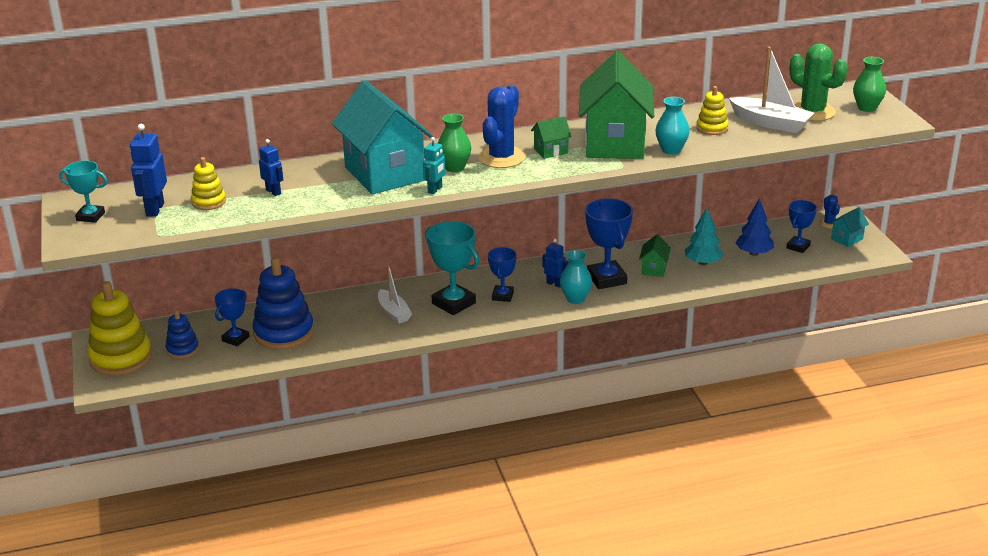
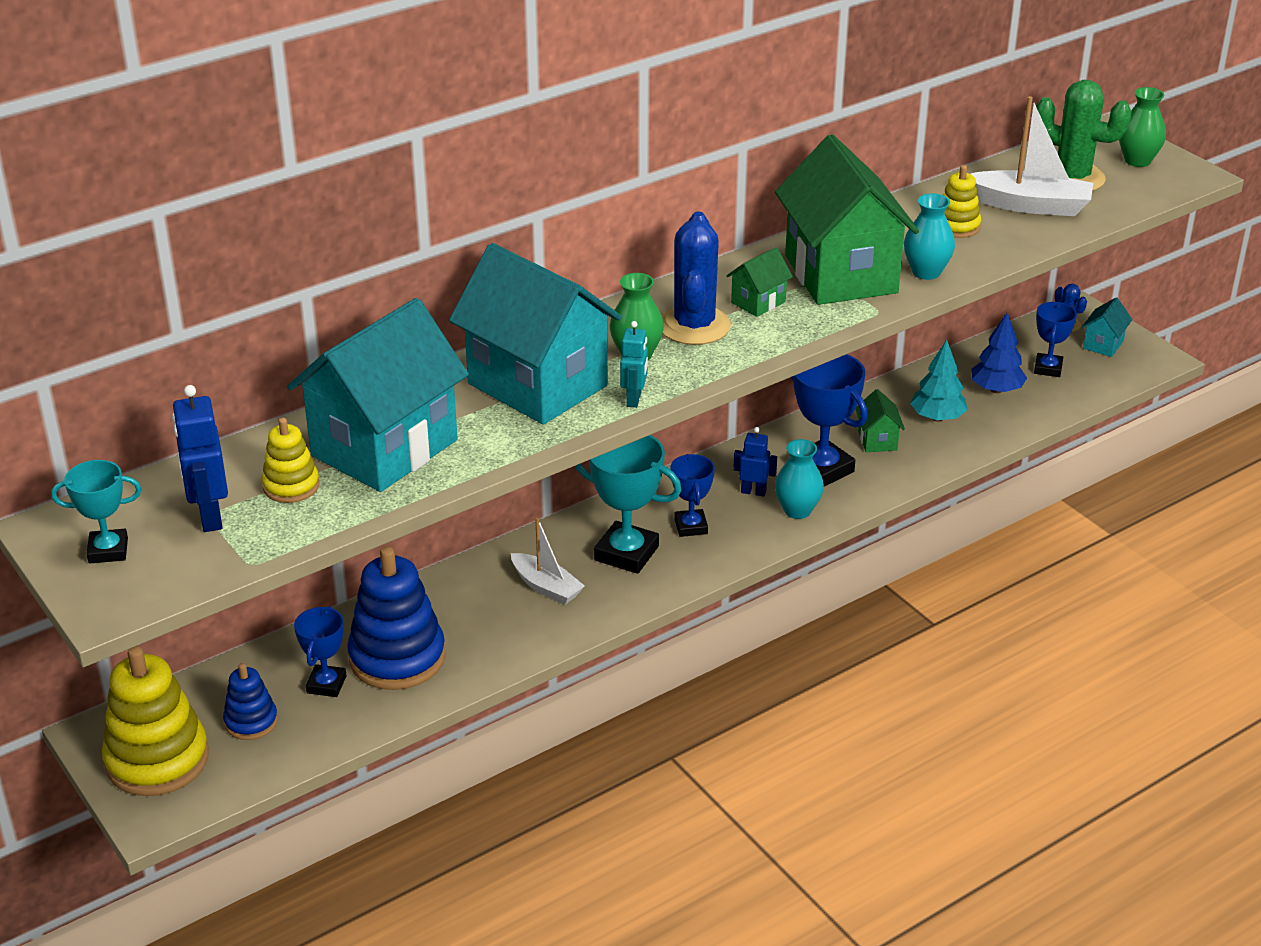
camera: 20 degrees left, 5 degrees up
(273, 192) = (384, 448): blue robot -> turquoise house

